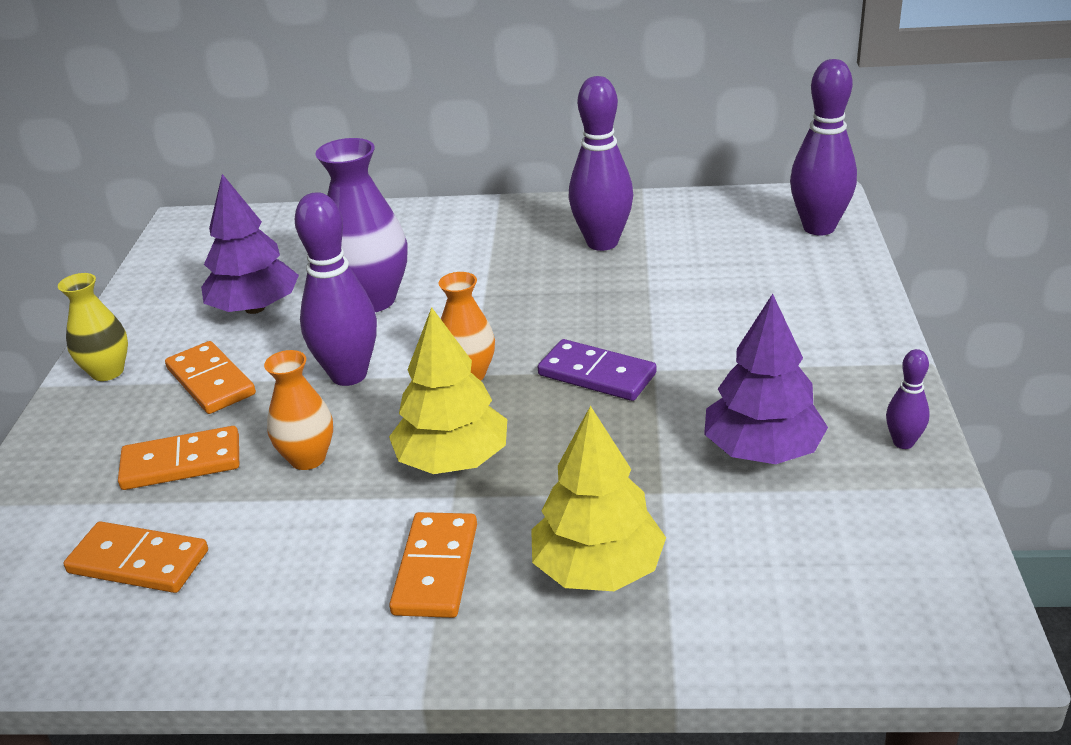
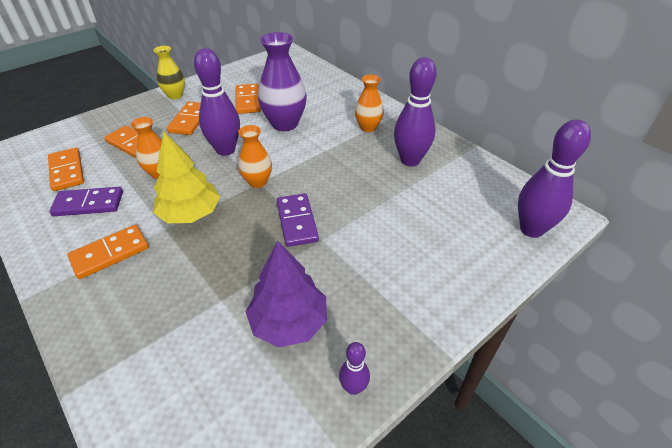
camera: 45 degrees right, 10 degrees up
(255, 308) = (248, 101): purple tree -> orange domino
(276, 560) = (88, 204): none -> purple domino
(490, 241) = (368, 127): none -> orange vase
(597, 569) = (143, 309): yellow tree -> none

